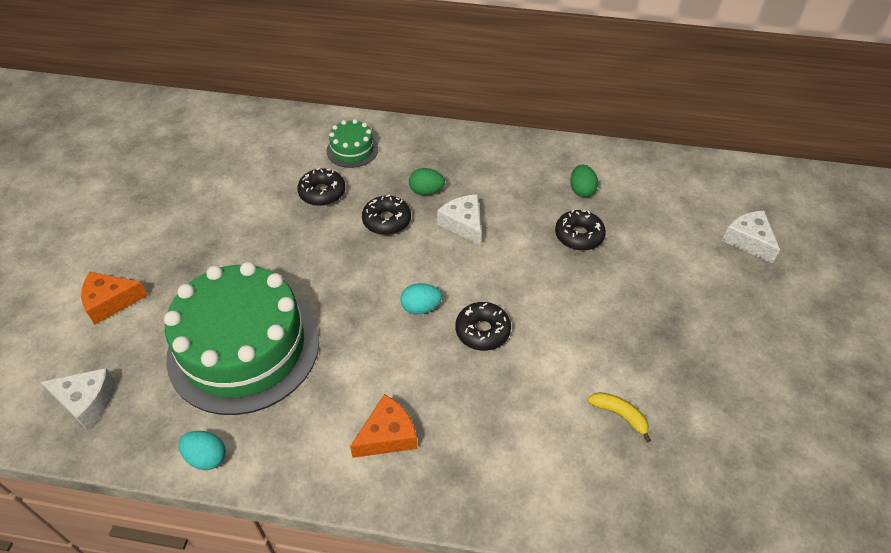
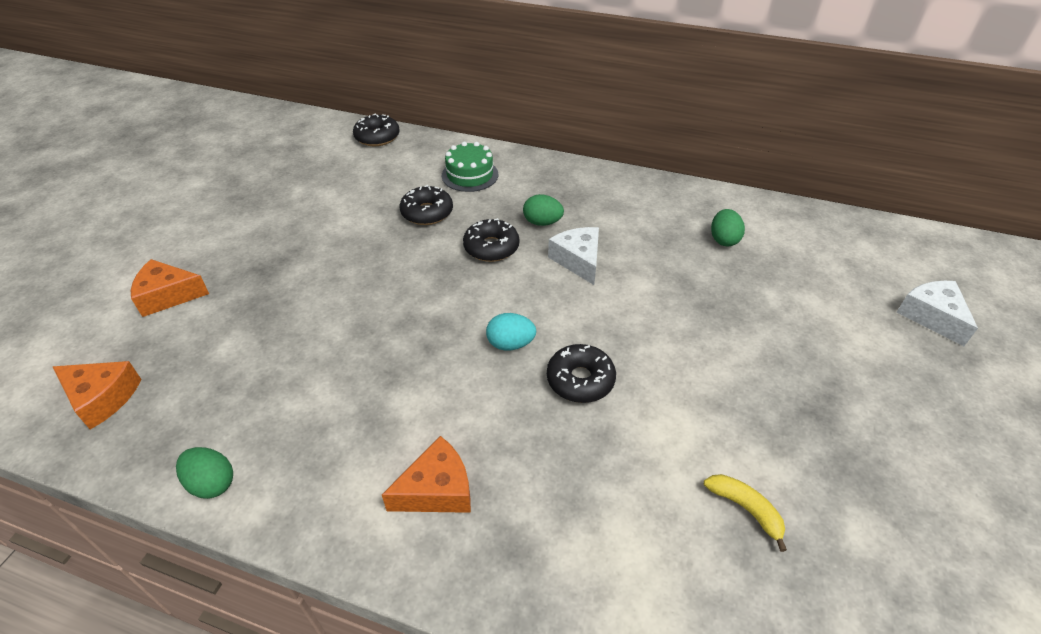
camera: 10 degrees right, 5 degrees down
(87, 401) = (102, 398): white cheese -> orange cheese
(206, 457) = (212, 483): turquoise egg -> green egg
(244, 348) = (295, 362): green cake -> none
(579, 236) = (714, 287): black donut -> black donut (377, 137)

